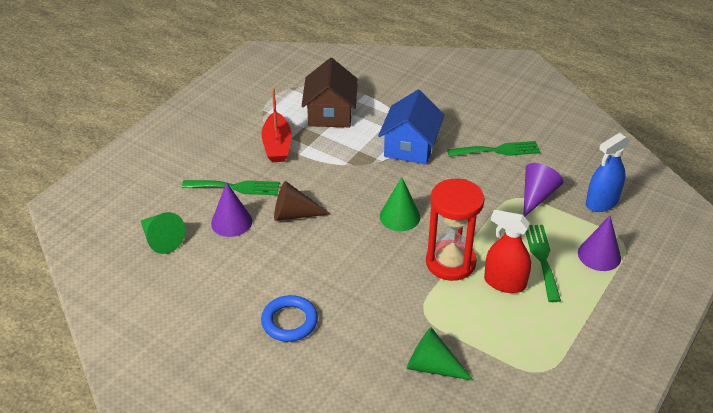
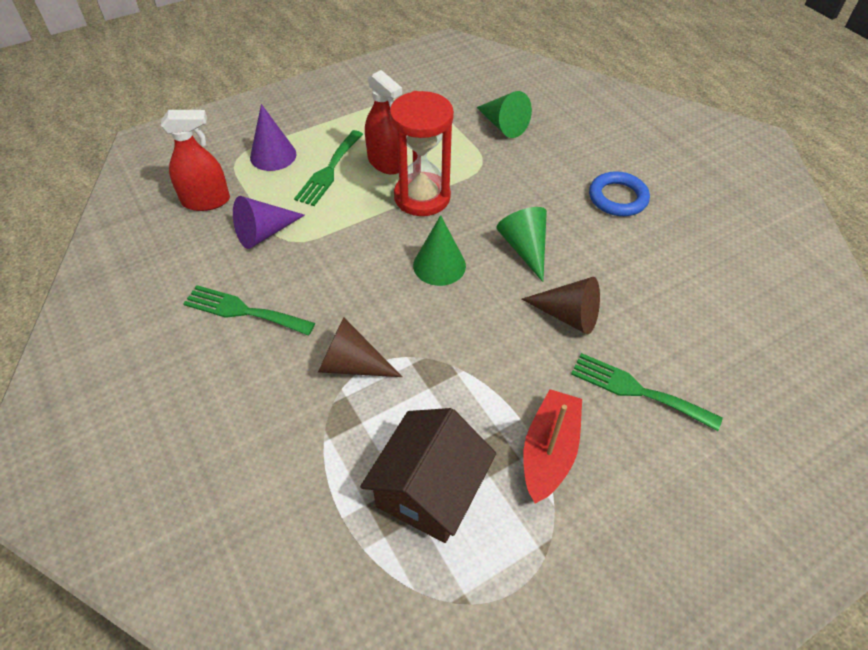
camera: 155 degrees left, 10 degrees up
(161, 240) = (755, 342): green cone -> green cone (524, 248)
(231, 222) = (655, 334): purple cone -> none
(410, 147) = (351, 364): blue house -> brown cone
(602, 202) = (206, 201): blue spray bottle -> red spray bottle

